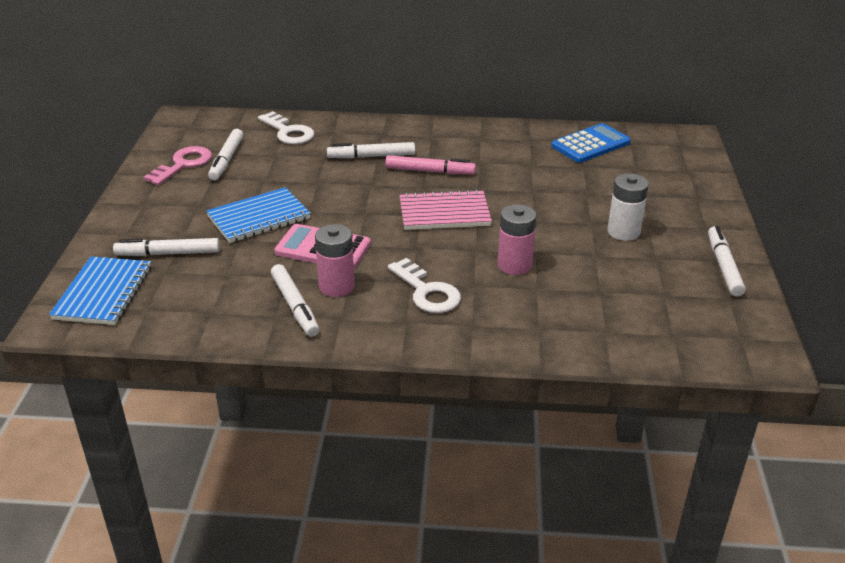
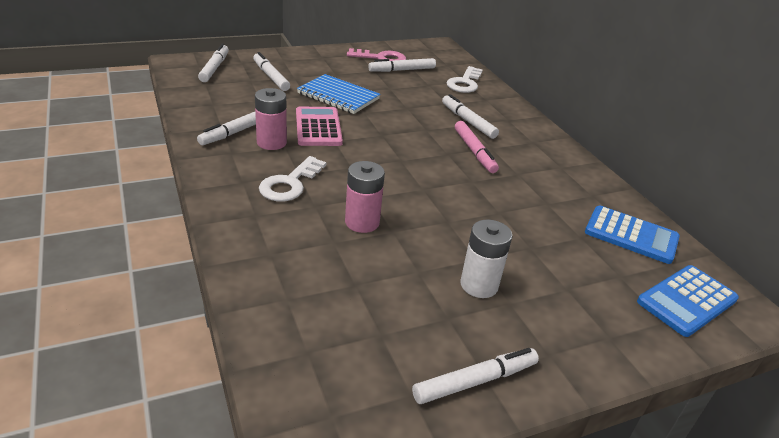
camera: 60 degrees right, 0 degrees up
(104, 293) = (214, 68): blue notebook -> white marker
(444, 213) = (415, 170): pink notebook -> none
(671, 153) = (687, 301): none -> blue calculator

